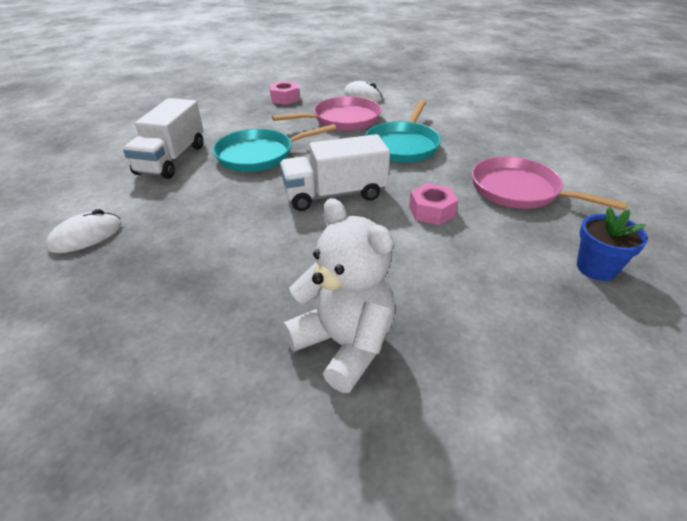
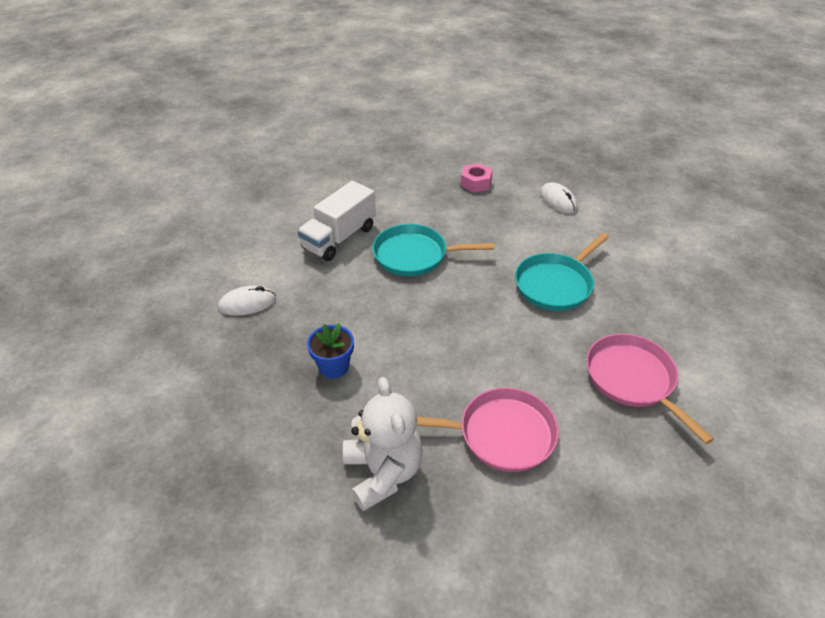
camera: 25 degrees right, 5 degrees up
(334, 195) = (455, 325): white truck -> none
(343, 119) = (517, 230): pink pan -> pink pan (501, 434)
(431, 211) = (530, 374): pink nut -> none
(596, 268) = (637, 489): blue flower pot -> blue flower pot (334, 366)

